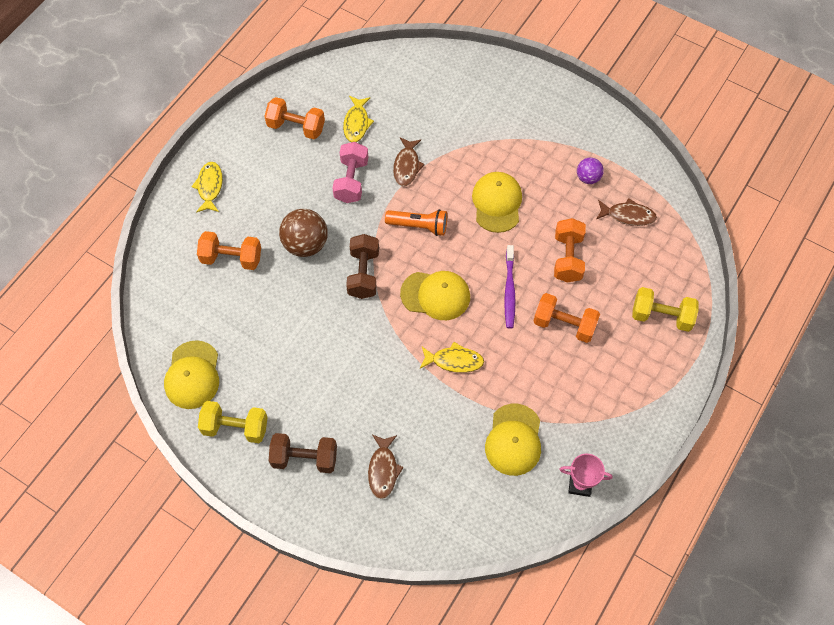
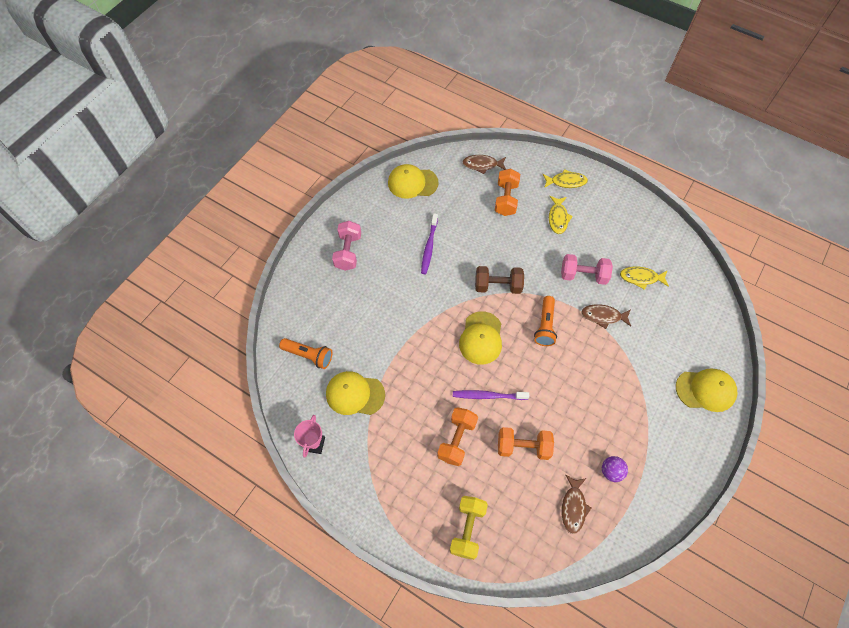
camera: 90 degrees right, 0 degrees up
(235, 427) = (373, 210): yellow dumbbell -> none
(296, 127) = (630, 235): orange dumbbell -> none
(302, 353) = (429, 247): none -> purple toothbrush
(304, 458) = (348, 252): brown dumbbell -> pink dumbbell
(305, 244) = (521, 245): brown ball -> none
(383, 470) = (336, 302): brown fish -> brown fish (482, 165)
(454, 361) = (423, 351): yellow fish -> yellow fish (558, 218)
(463, 500) = (309, 355): none -> orange flashlight
(497, 203) = (574, 388): yellow cap -> yellow cap (705, 390)

